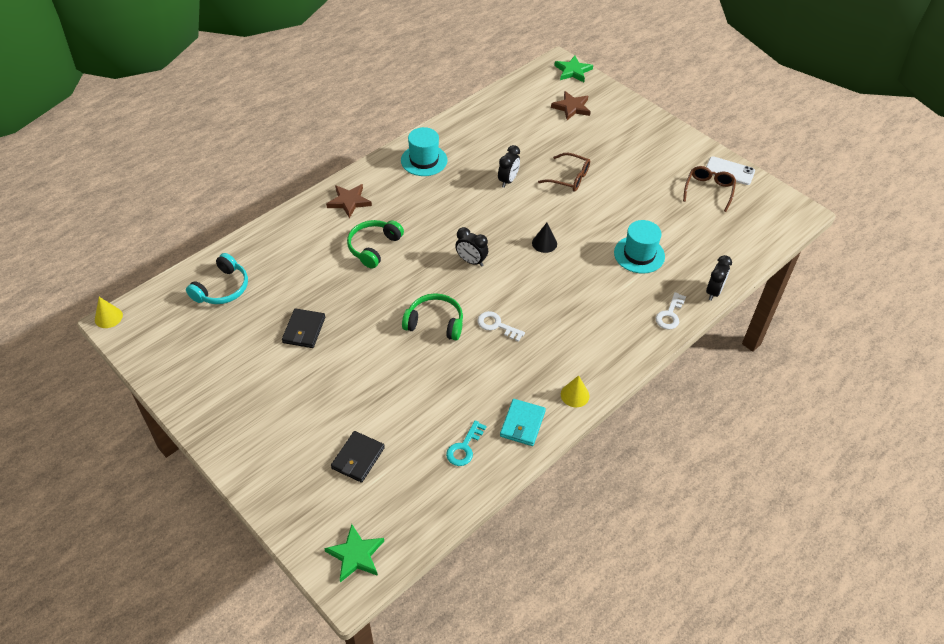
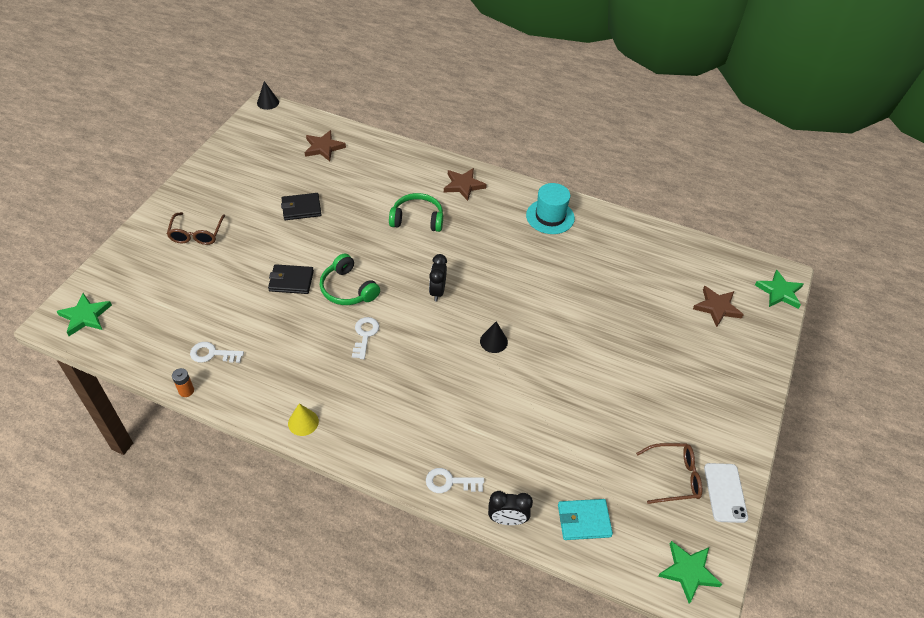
camera: 65 degrees right, 0 degrees up
(108, 317) = (268, 102): yellow cone -> black cone
(222, 288) = (323, 147): turquoise headphones -> brown star
(358, 458) = (180, 286): black wallet -> black wallet (291, 281)
(435, 323) = (347, 289): green headphones -> green headphones turned 150 degrees clockwise
(464, 447) = (212, 354): turquoise key -> white key
(501, 478) = (186, 391): none -> orange battery
(508, 180) = (565, 287): black clock -> none
(522, 424) = (253, 389): turquoise wallet -> turquoise wallet (584, 521)
(569, 178) = (603, 336): brown glasses -> brown glasses (196, 234)
(639, 254) = (525, 430): turquoise hat -> none
(782, 213) = (688, 572): none -> green star

